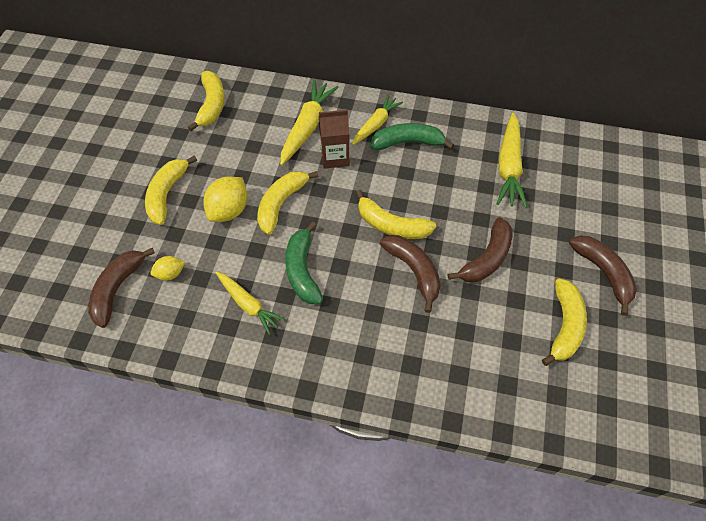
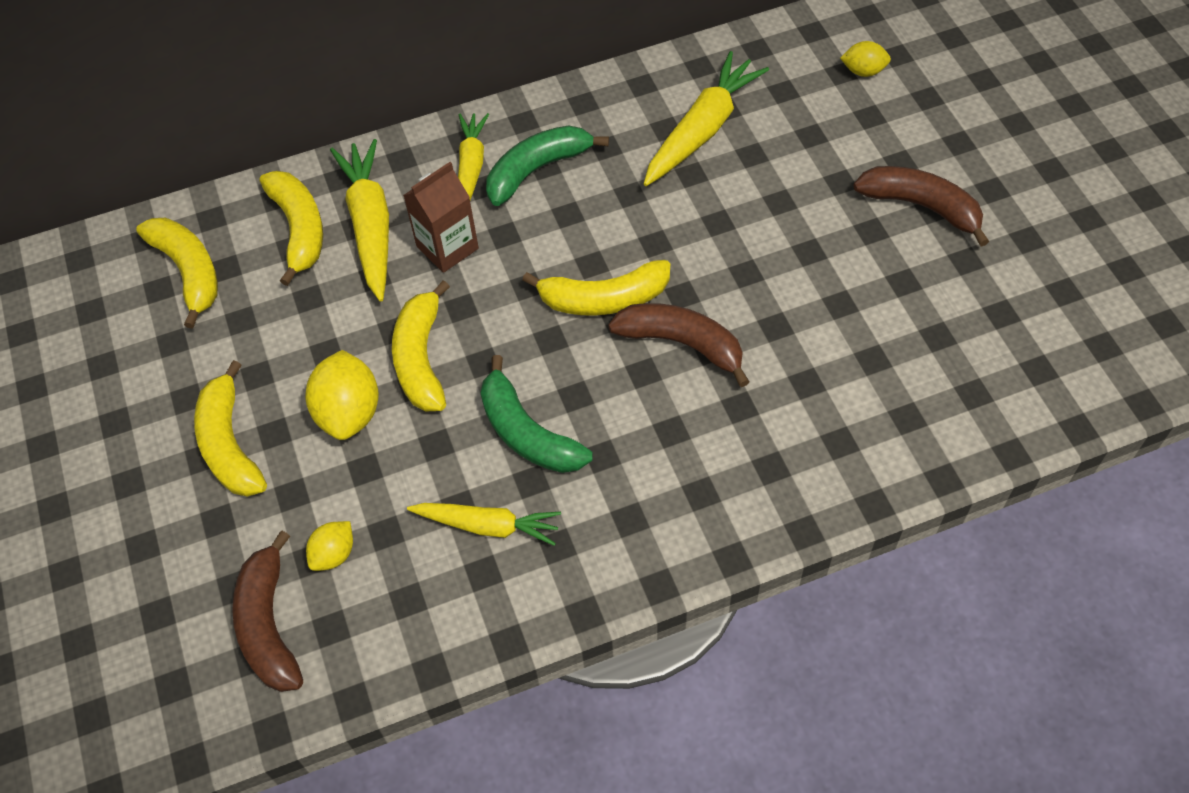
camera: 30 degrees left, 0 degrees up
(487, 258) = (764, 271): brown banana -> none
(509, 167) = (702, 130): yellow carrot -> yellow carrot turned 120 degrees counterclockwise
(565, 326) = (922, 301): yellow banana -> yellow banana (299, 229)
(624, 182) = (863, 71): none -> yellow lemon

